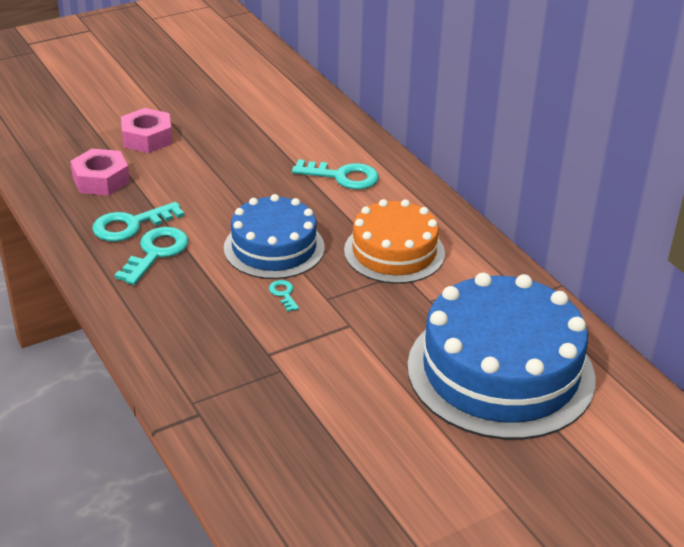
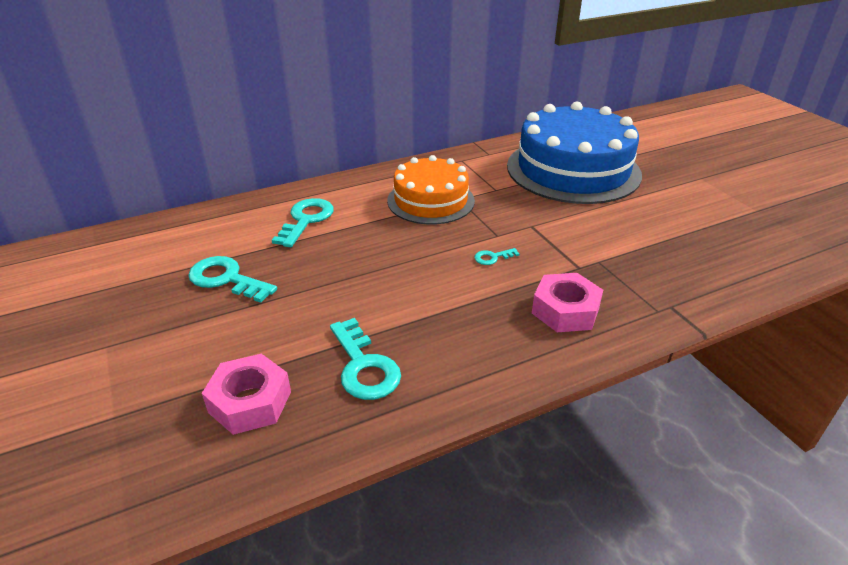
camera: 85 degrees left, 0 degrees up
(147, 138) = (160, 360): pink nut -> pink nut (565, 310)
(156, 253) = (423, 342): turquoise key -> turquoise key (226, 279)
(274, 247) = (419, 262): blue cake -> none

